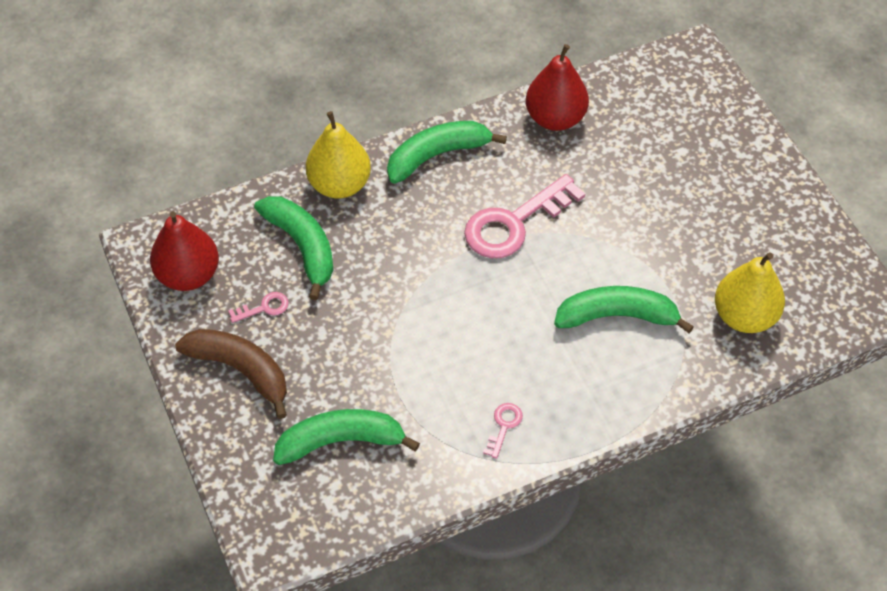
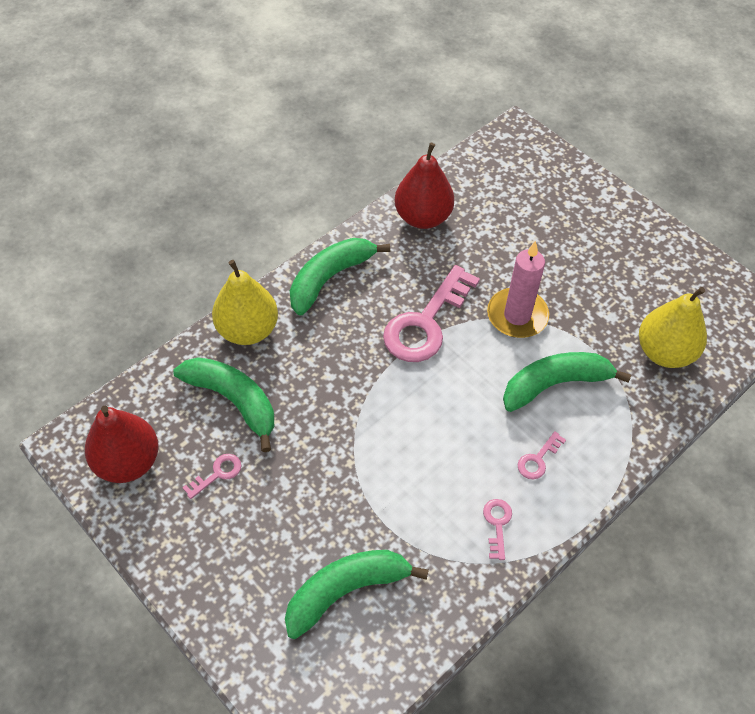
camera: 20 degrees left, 0 degrees up
(241, 370) = (217, 547): brown banana -> none
(569, 380) = (538, 459): none -> pink key
(609, 240) = (517, 315): none -> pink candle

